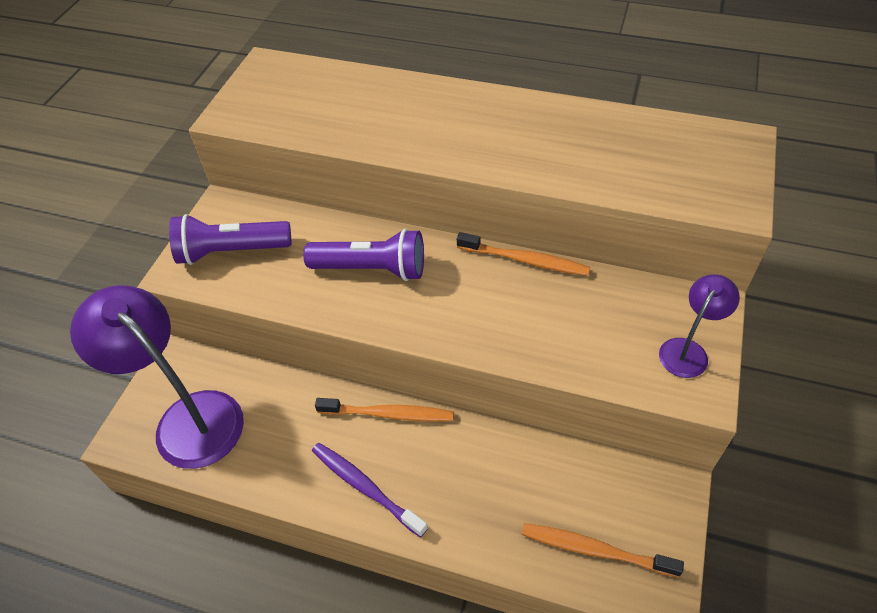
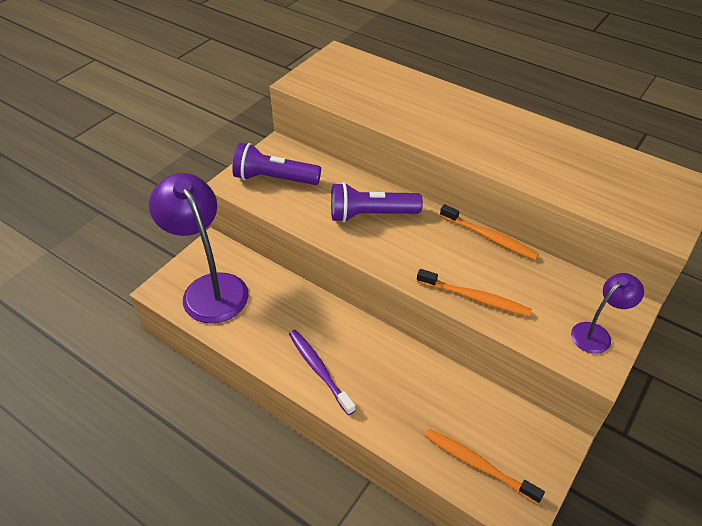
camera: 15 degrees right, 5 degrees down
(372, 269) = (371, 215): purple flashlight -> purple flashlight turned 150 degrees clockwise
(388, 414) = (352, 325): orange toothbrush -> orange toothbrush (474, 298)

